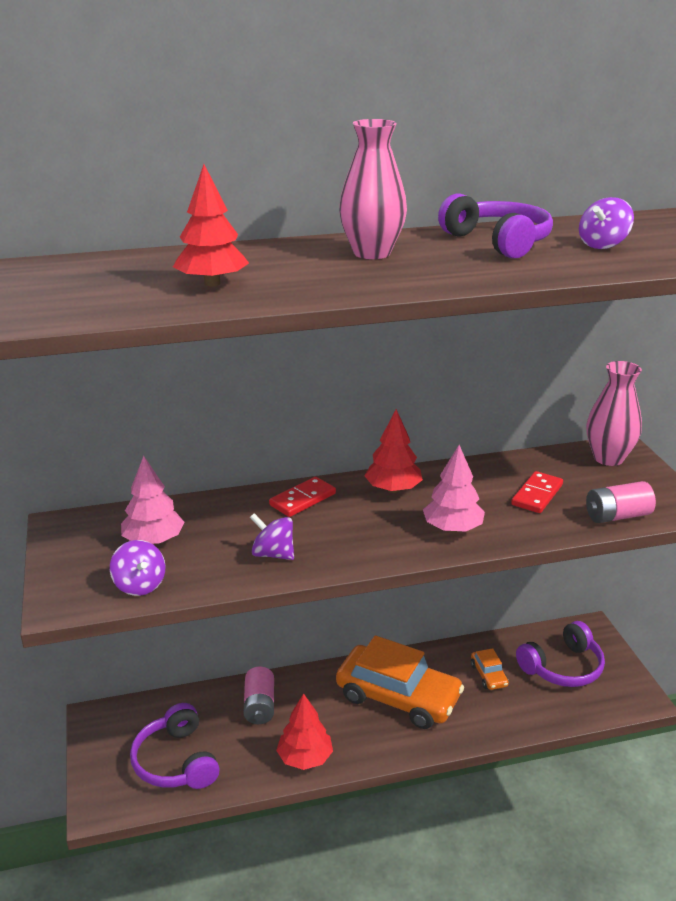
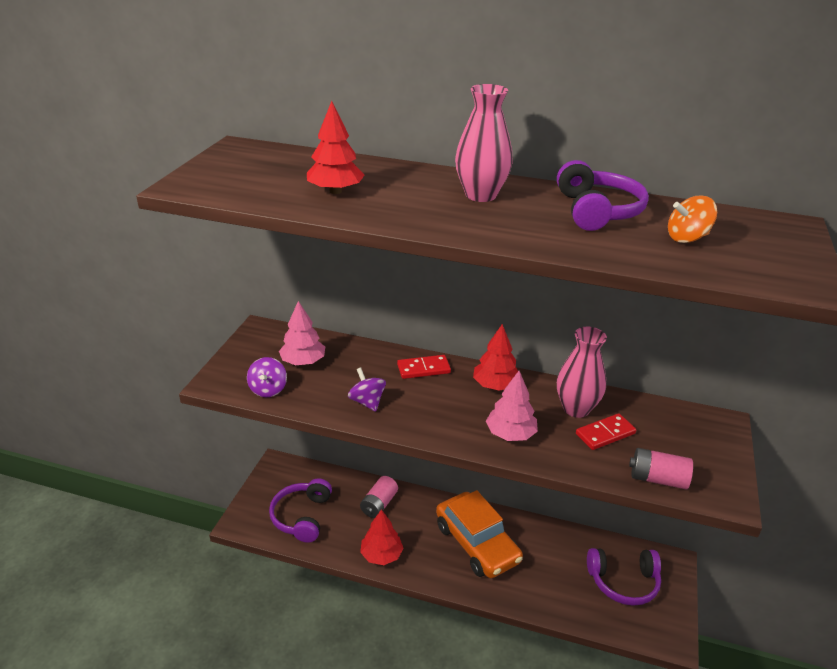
camera: 30 degrees right, 5 degrees up
(488, 675) = (558, 559): orange car -> none
(603, 245) = (687, 238): purple spinning top -> orange spinning top
(608, 458) = (701, 426): pink vase -> pink vase (576, 408)

